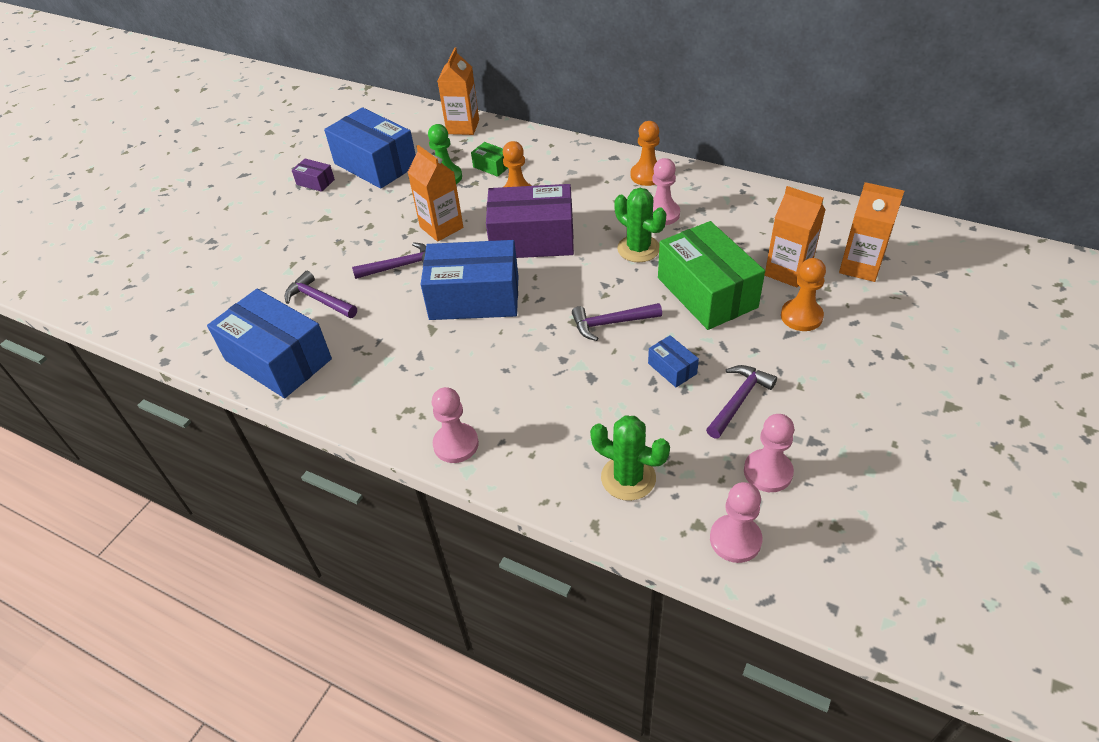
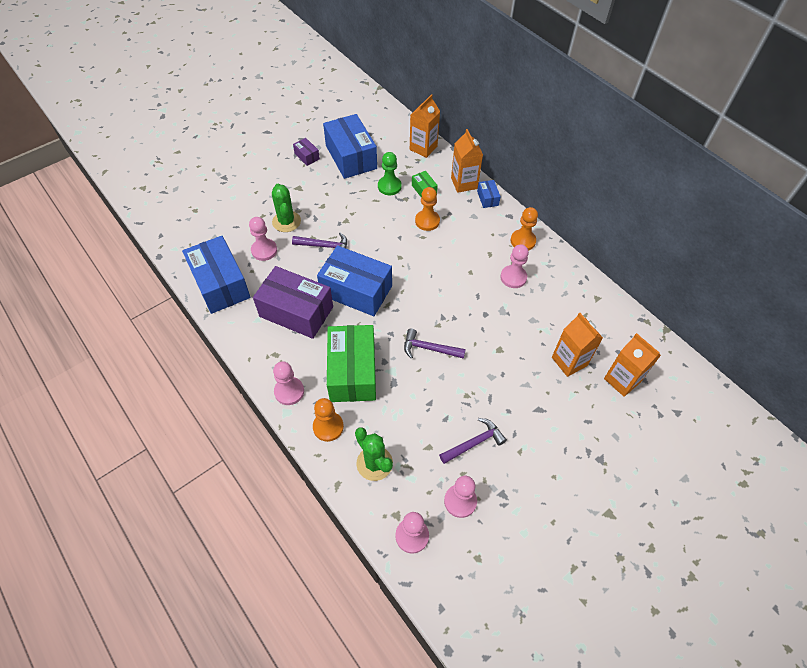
camera: 20 degrees right, 10 degrees up
(319, 300) = (264, 250): purple hammer -> pink pawn
(441, 227) = (365, 226): orange carton -> orange carton (464, 183)
(532, 239) = (417, 261): purple box -> purple box (296, 311)
(638, 249) = (481, 299): green cactus -> green cactus (286, 221)
(672, 368) = (447, 400): blue box -> blue box (487, 198)
(706, 292) = (504, 353): green box -> green box (352, 372)
(801, 316) = (555, 400): orange pawn -> orange pawn (328, 427)

